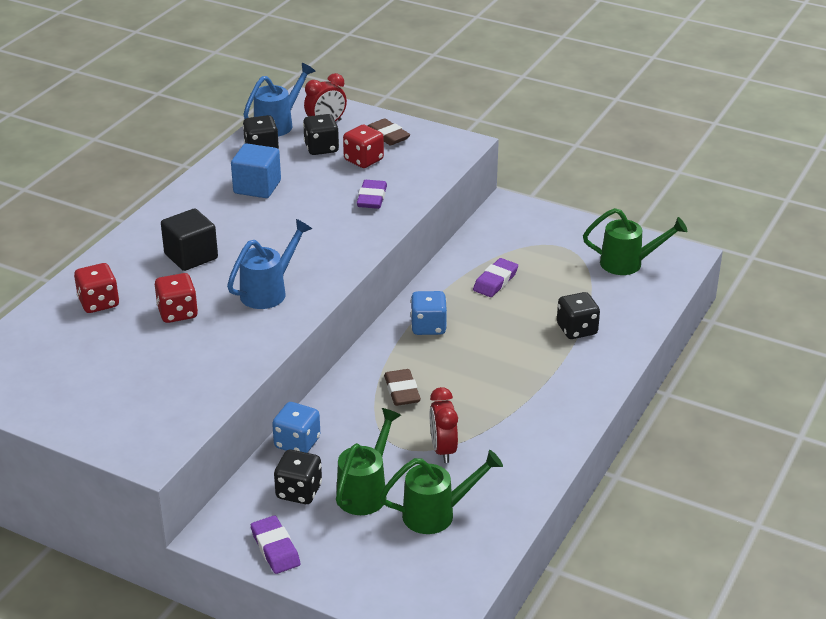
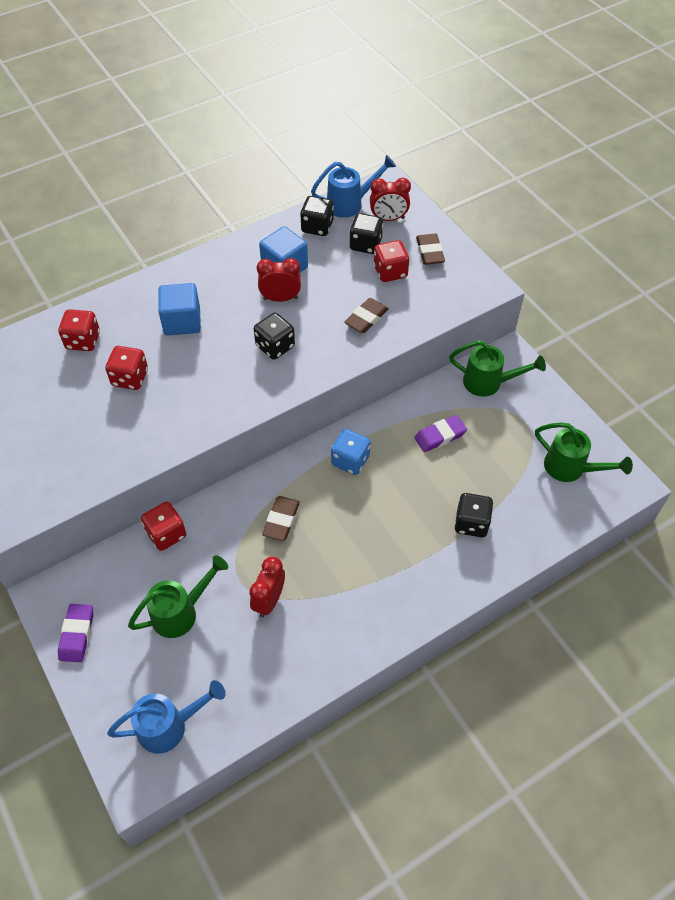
camera: 30 degrees right, 20 degrees up
(191, 256) = (182, 321): black cube -> blue cube
(269, 291) = (212, 387): blue watering can -> blue watering can (169, 726)
(275, 210) = (280, 298): none -> red clock
(297, 443) = (166, 534): blue dice -> red dice
(299, 491) = (133, 585): black dice -> black dice (275, 346)
(372, 198) = (366, 318): purple eraser -> brown eraser
(437, 514) = (217, 667): green watering can -> green watering can (488, 383)

